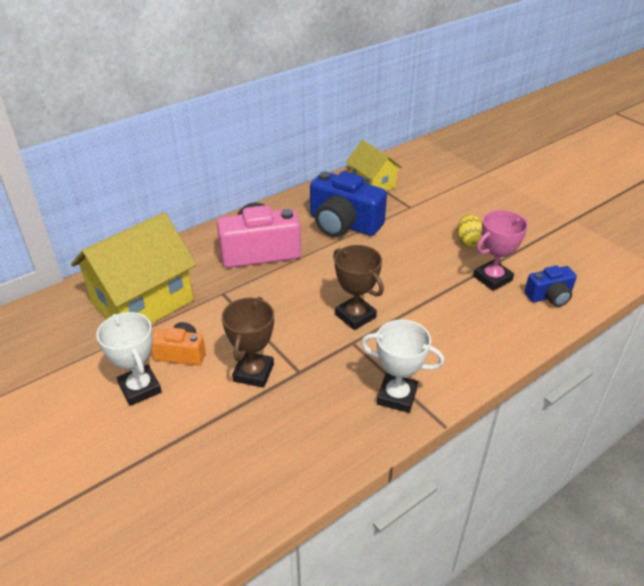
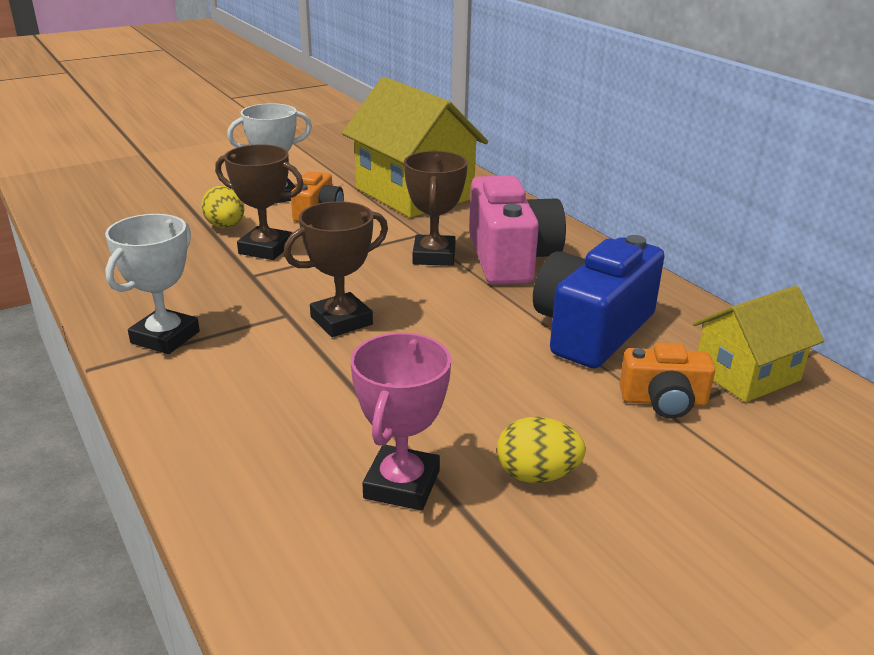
camera: 95 degrees right, 10 degrees down
(209, 408) = (225, 226): none -> yellow egg
(259, 284) = (434, 256): none -> brown trophy
(402, 207) = (663, 401): none -> orange camera
(492, 278) = (402, 484): pink trophy -> pink trophy turned 45 degrees clockwise
(549, 296) = (319, 563): blue camera -> none

